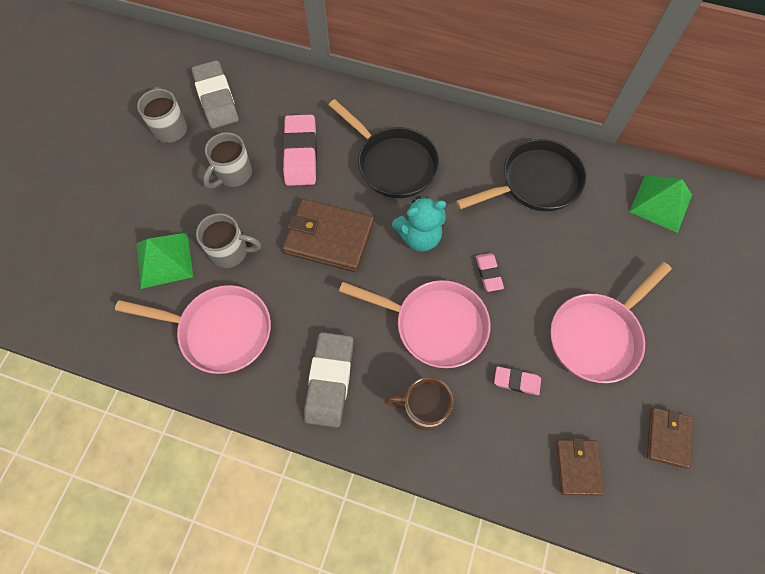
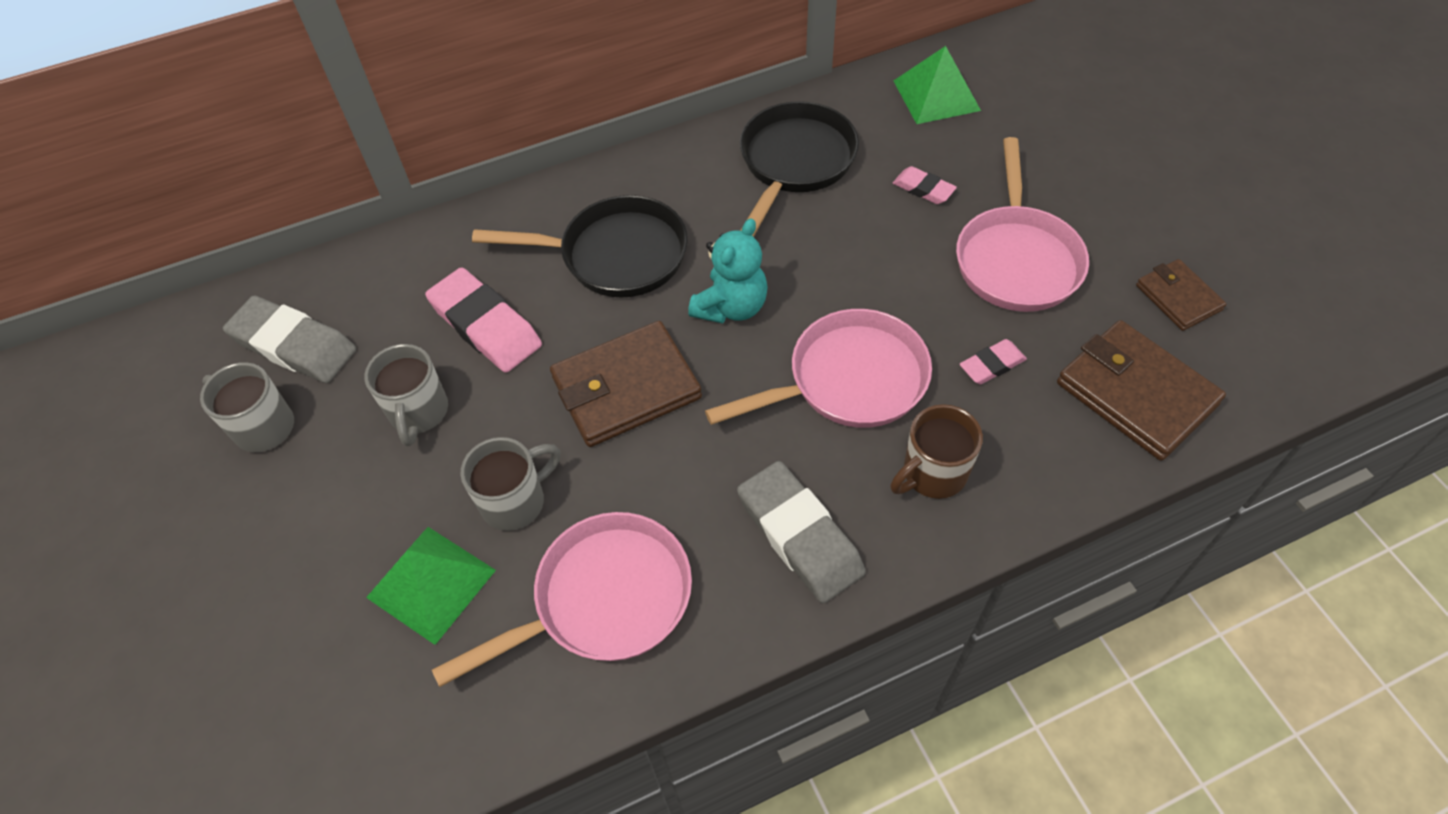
camera: 40 degrees left, 10 degrees down
(488, 273) = (846, 285): pink eraser -> pink eraser (923, 189)
(577, 467) = (1136, 393): brown wallet -> brown wallet, size x1.74

